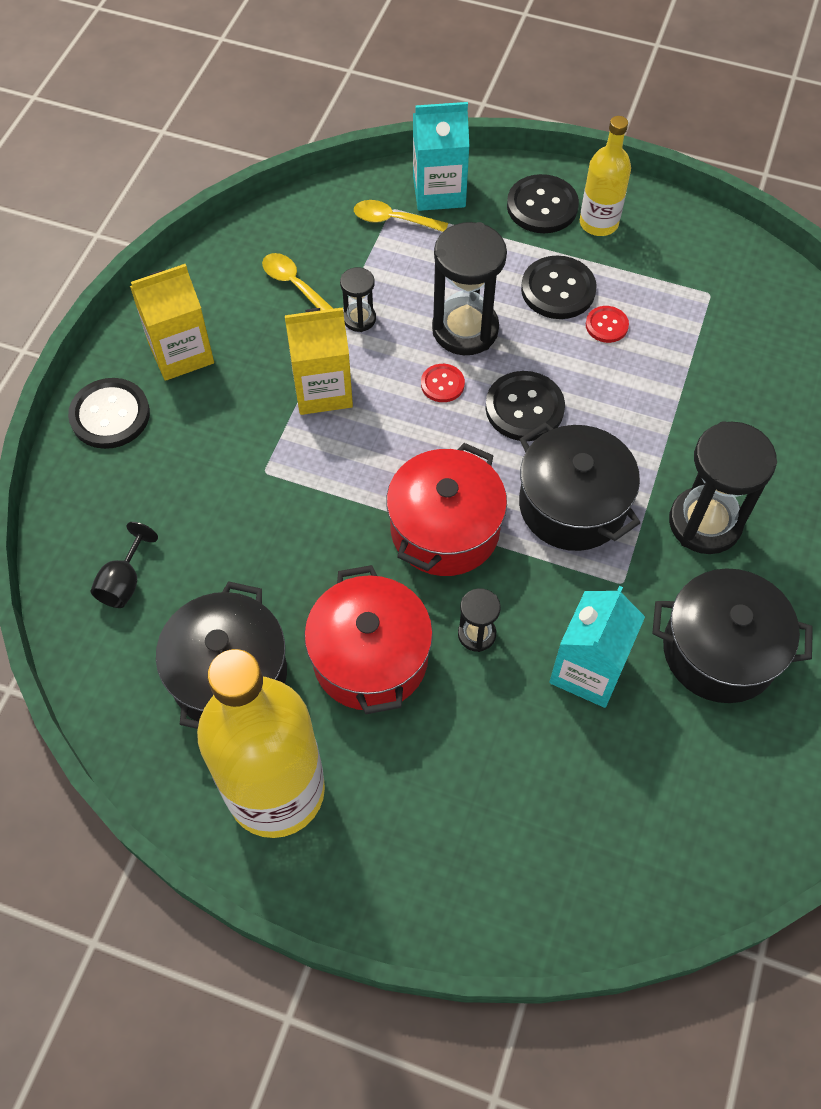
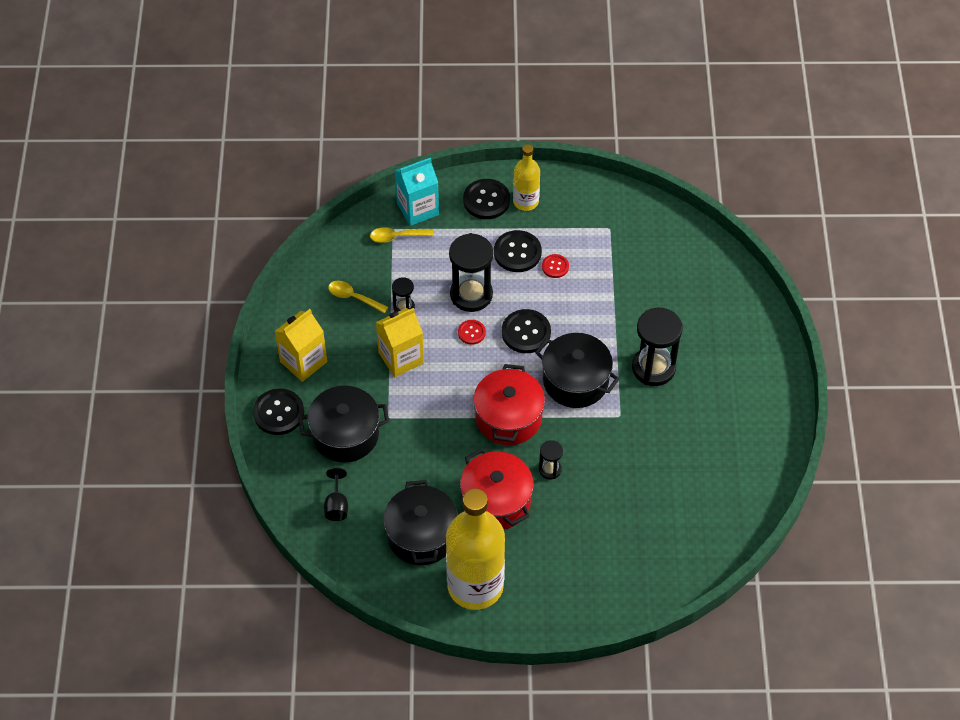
camera: 20 degrees left, 5 degrees down
(588, 670) = (618, 469): turquoise carton -> none
(719, 651) = (685, 436): black pot -> black pot (345, 434)

